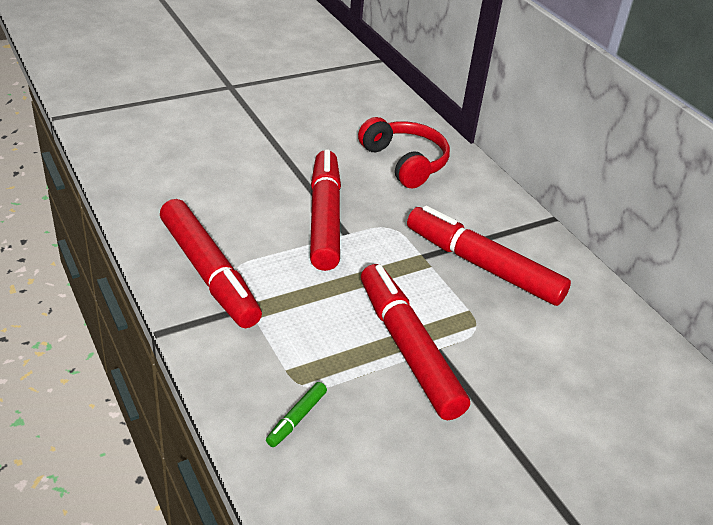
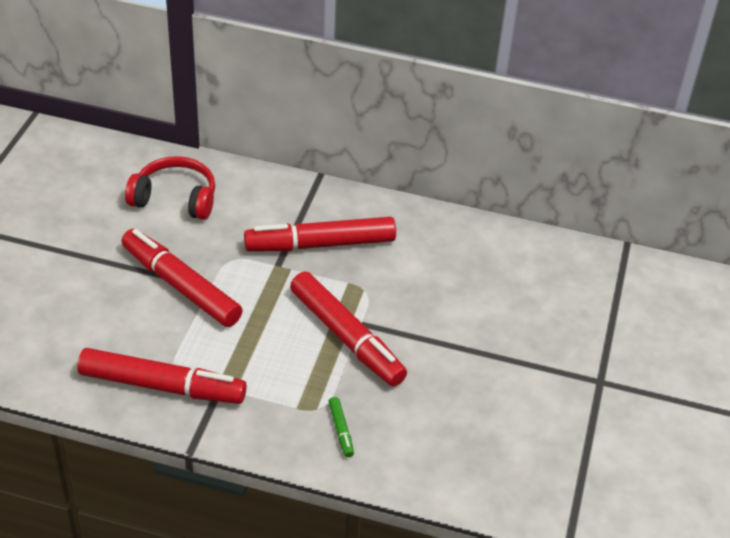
camera: 45 degrees left, 5 degrees up
(408, 349) = (346, 337): red marker -> red marker turned 150 degrees counterclockwise

